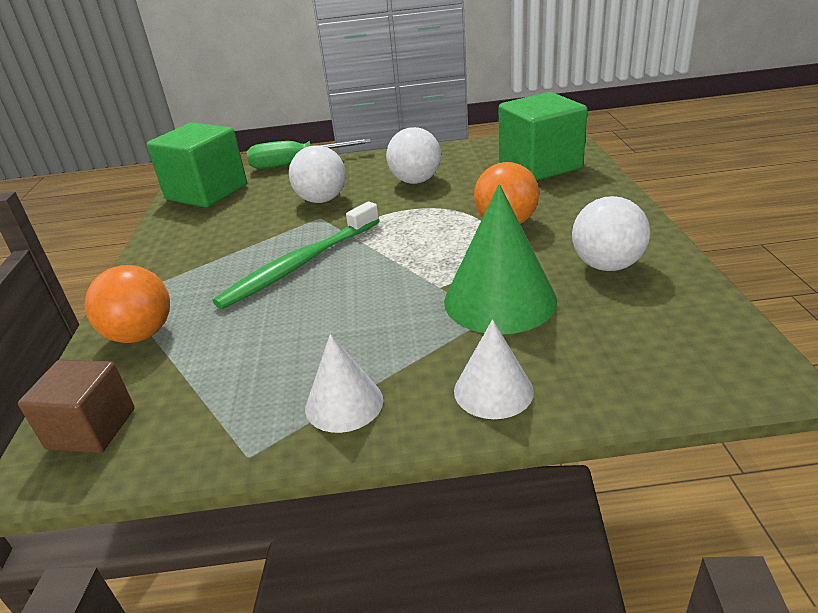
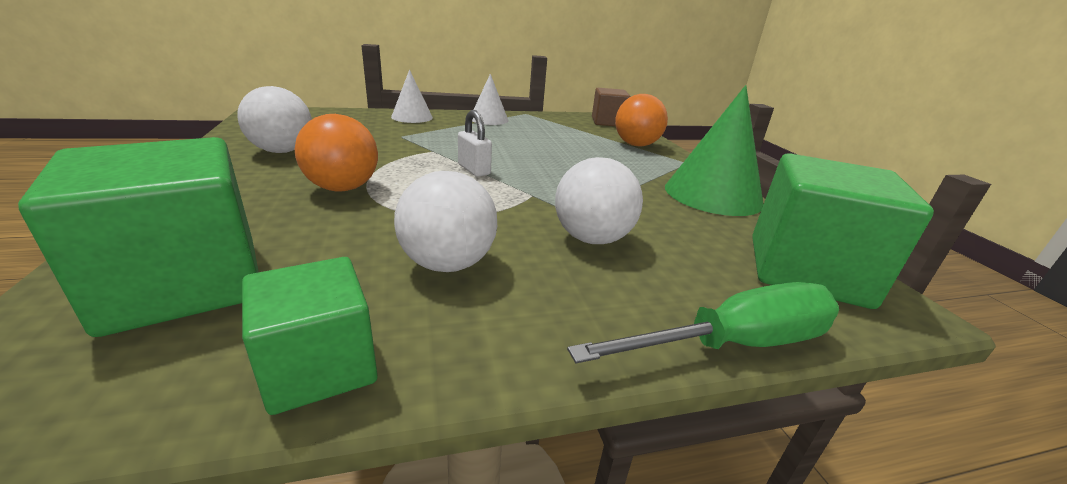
camera: 165 degrees right, 5 degrees down
(301, 264) = (559, 171): green toothbrush -> none
(392, 257) = (474, 170): none -> white padlock
(460, 150) = (319, 366): none -> green cube
(500, 300) = (388, 141): green cone -> green cone (712, 195)

